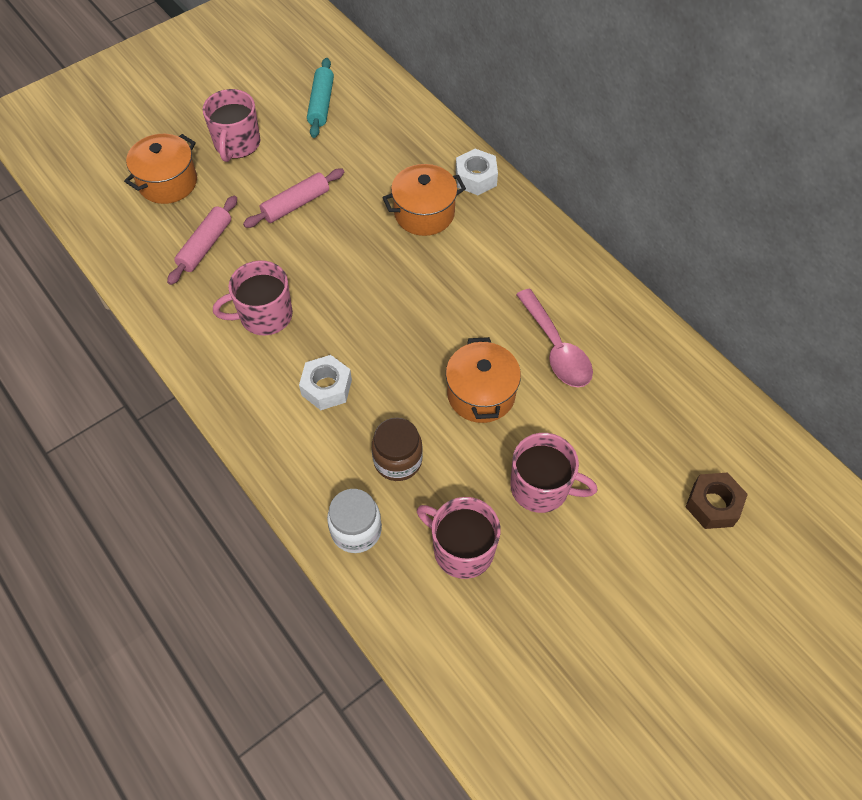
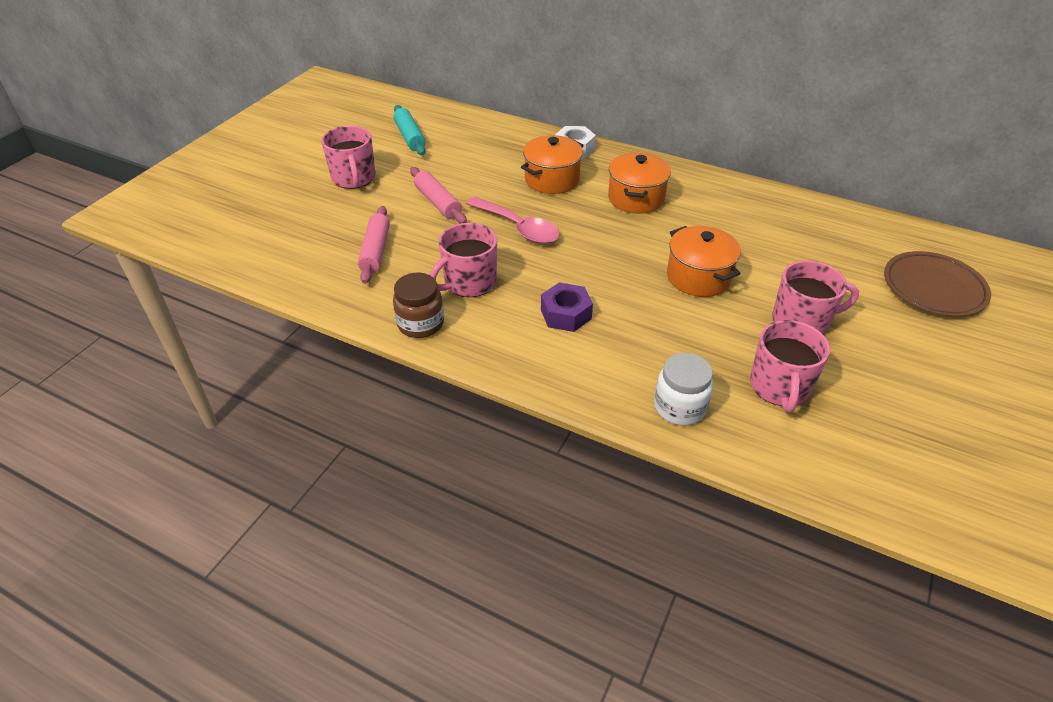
camera: 25 degrees left, 15 degrees down
(168, 182) = (307, 219): orange pot -> orange pot (636, 198)
(296, 204) = (438, 202): pink rolling pin -> pink rolling pin turned 60 degrees counterclockwise
(326, 387) = (566, 314): white nut -> purple nut
(398, 460) = (671, 344): brown jar -> brown jar (420, 324)
(462, 549) = (779, 387): pink mug -> pink mug turned 90 degrees counterclockwise
(556, 348) = (729, 231): pink spoon -> pink spoon (518, 228)
(713, 505) = (933, 288): brown nut -> brown plate

